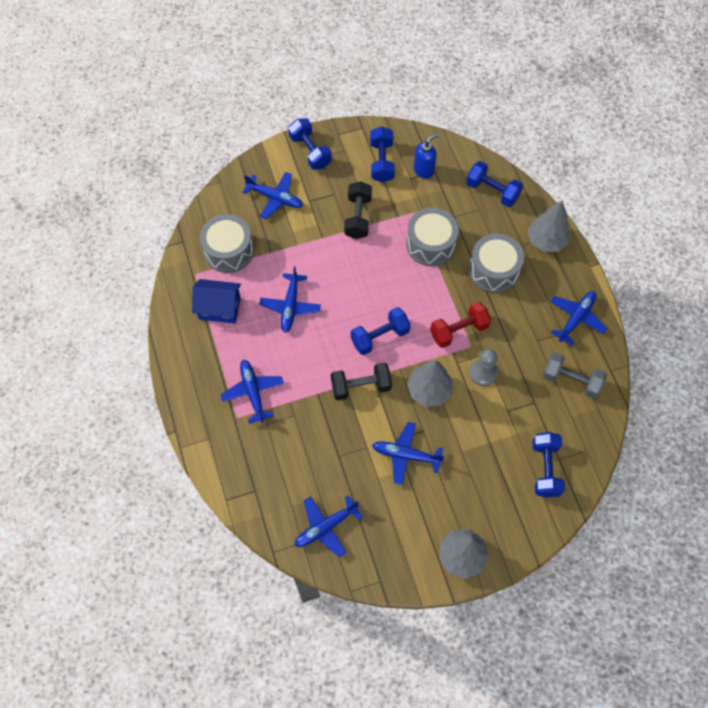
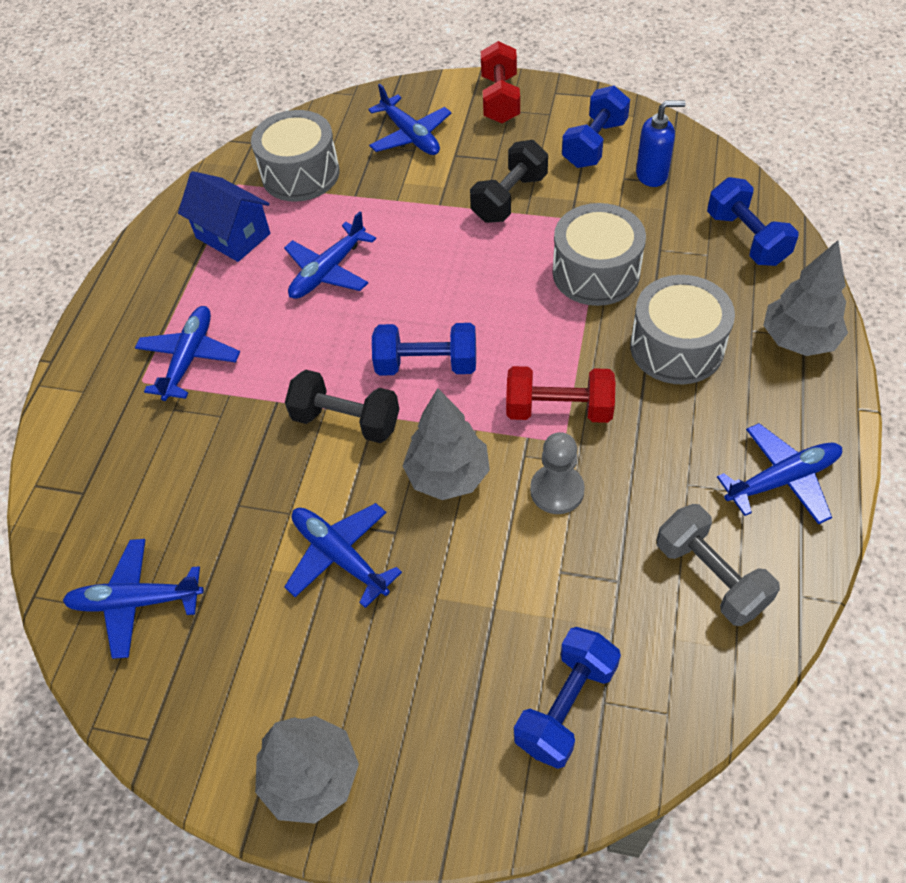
camera: 35 degrees right, 10 degrees down
(310, 151) = (500, 99): blue dumbbell -> red dumbbell

